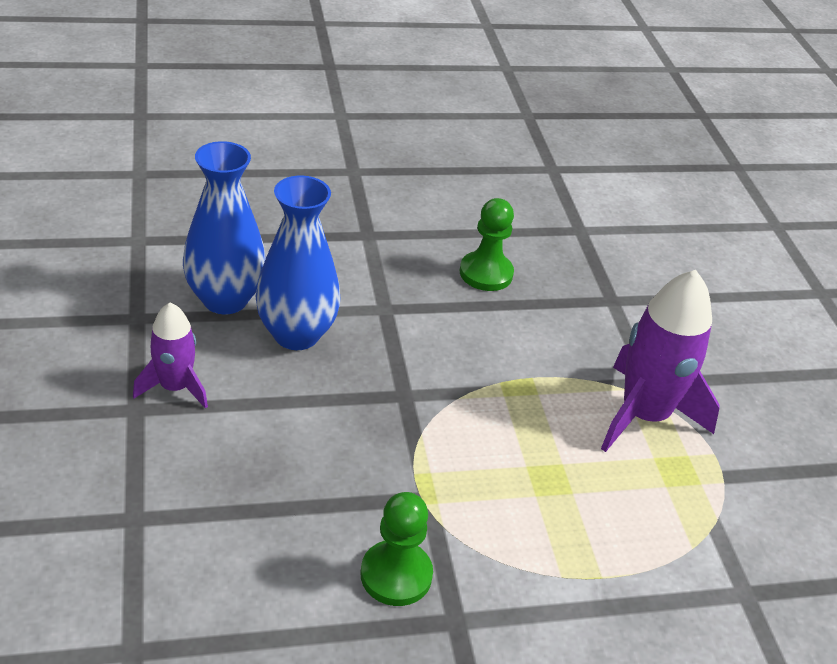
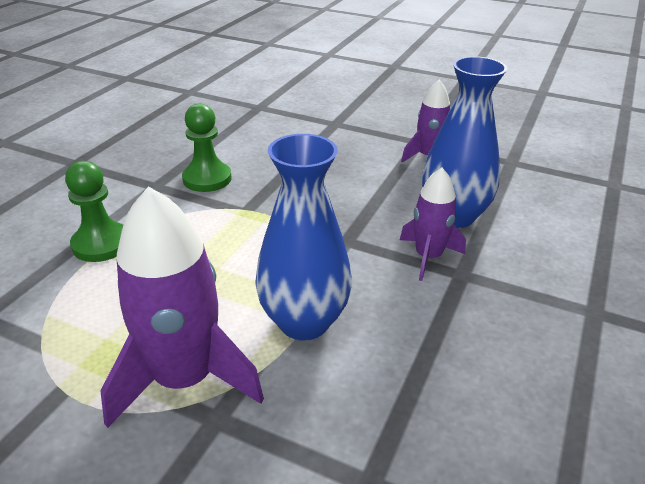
camera: 130 degrees right, 5 degrees down
(225, 299) = (516, 199): blue vase -> blue vase (304, 322)
(379, 334) = (428, 257): none -> purple rocket
(486, 273) = (486, 376): green pawn -> green pawn (101, 244)

